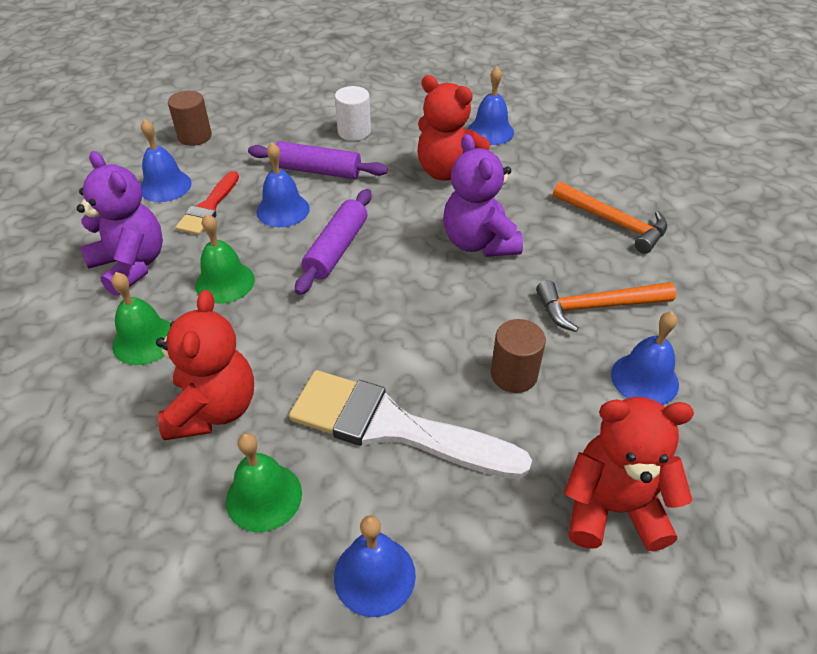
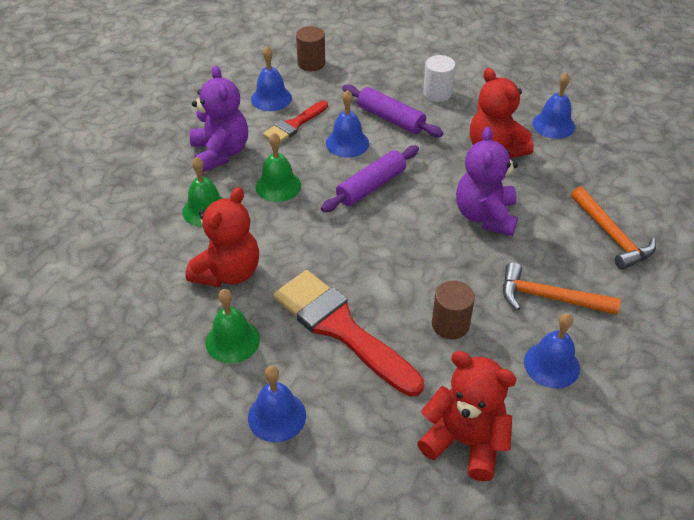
camera: 25 degrees right, 0 degrees up
(393, 427) = (341, 328): white brush -> red brush

